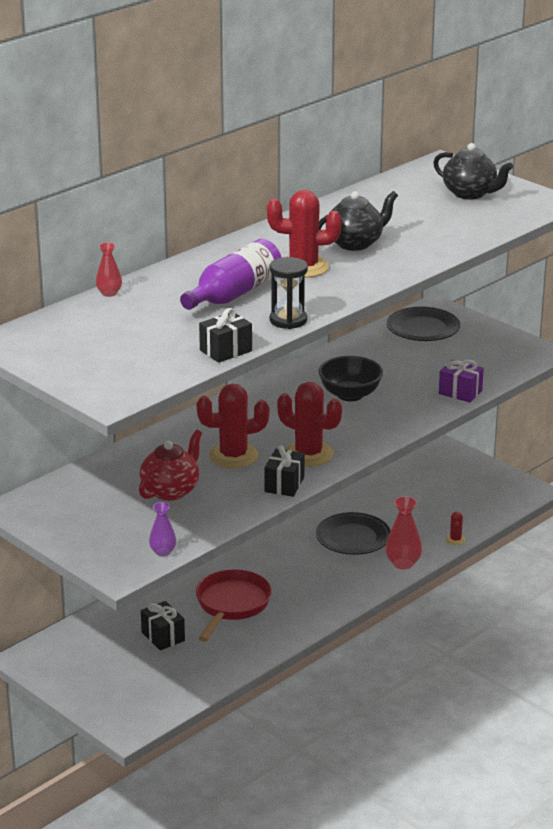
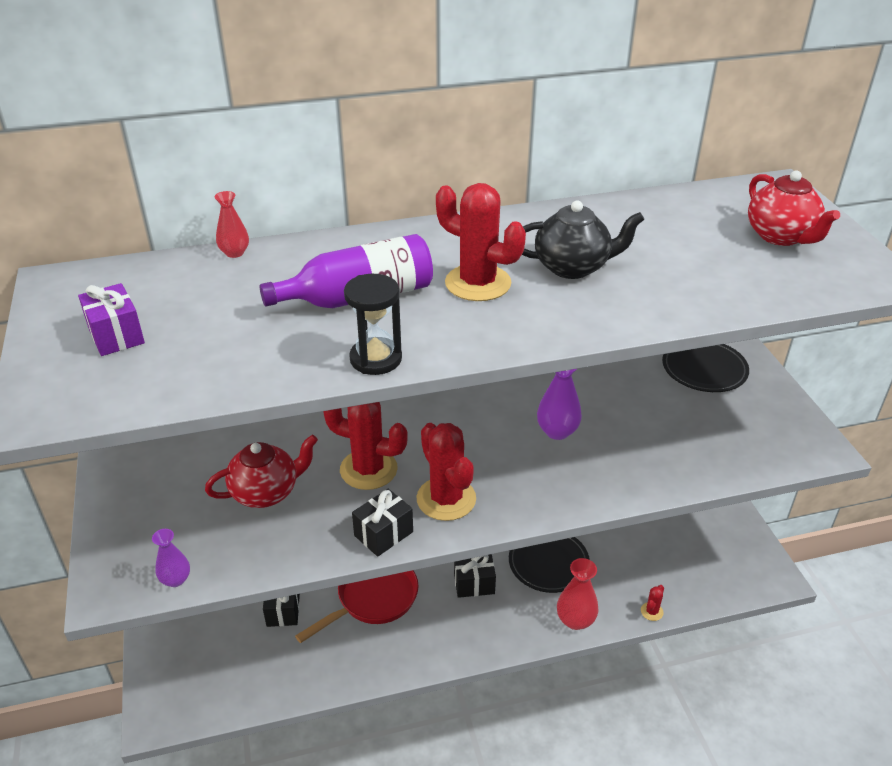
camera: 30 degrees right, 10 degrees up
(226, 351) = (252, 382): black gift -> black gift (474, 584)
(350, 395) = (557, 431): black bowl -> purple vase
(460, 392) = (684, 474): purple gift -> purple gift (116, 335)
(470, 193) = (781, 236): black teapot -> red teapot

